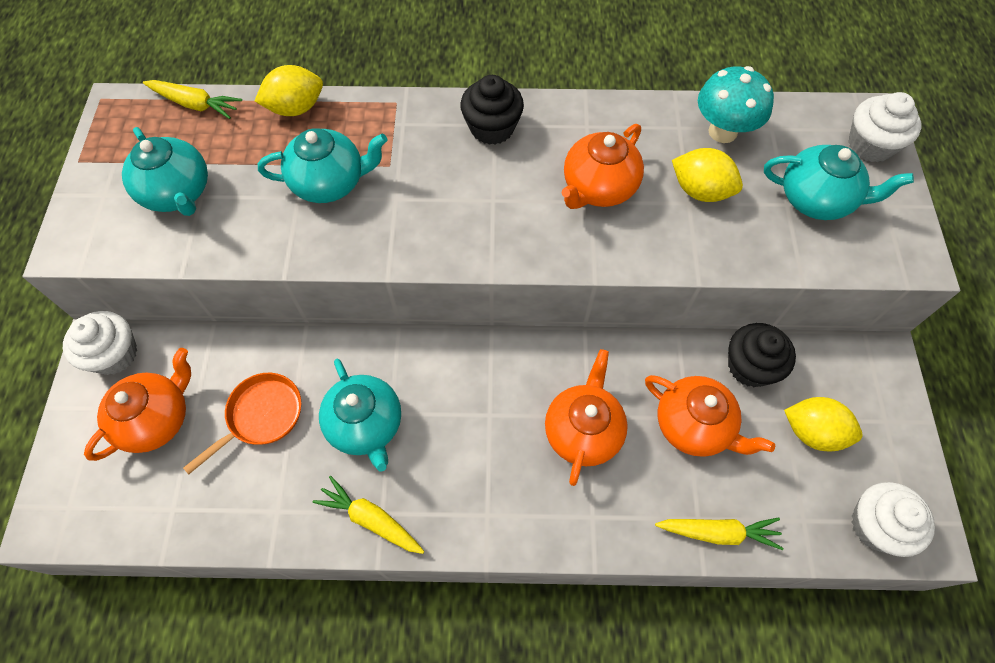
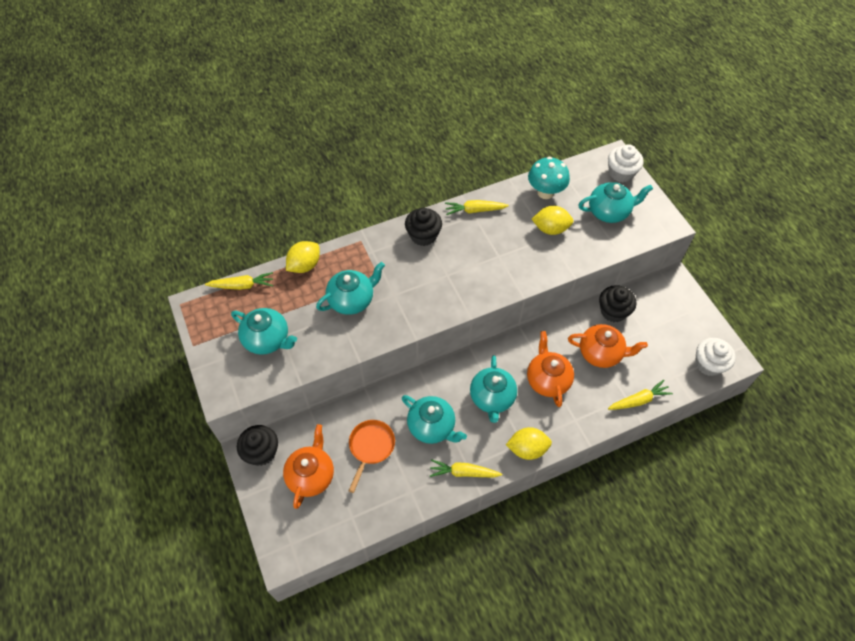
camera: 25 degrees left, 5 degrees down
(114, 354) = (261, 452): white cupcake -> black cupcake
(480, 421) = (492, 398): none -> turquoise teapot
(593, 119) = (475, 210): none -> yellow carrot
(598, 188) = (498, 247): orange teapot -> none
(812, 432) = (659, 331): yellow lemon -> yellow lemon (527, 449)

